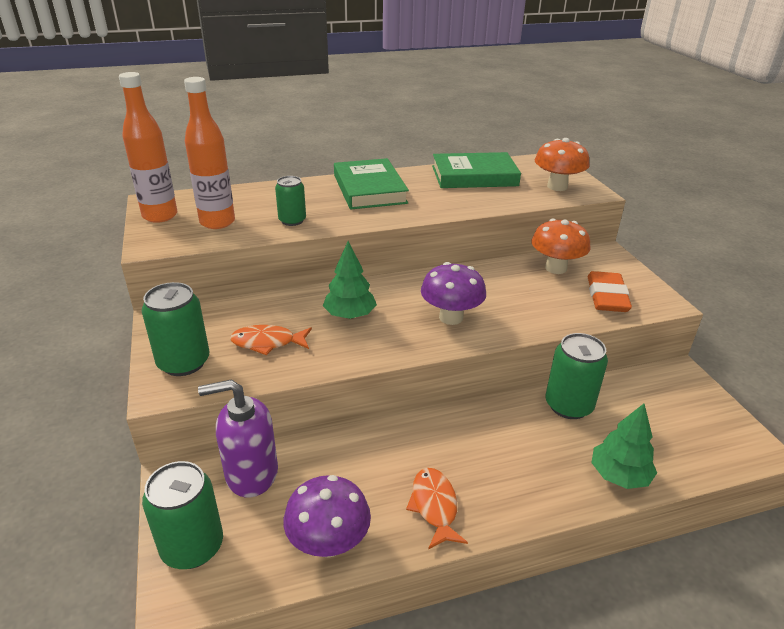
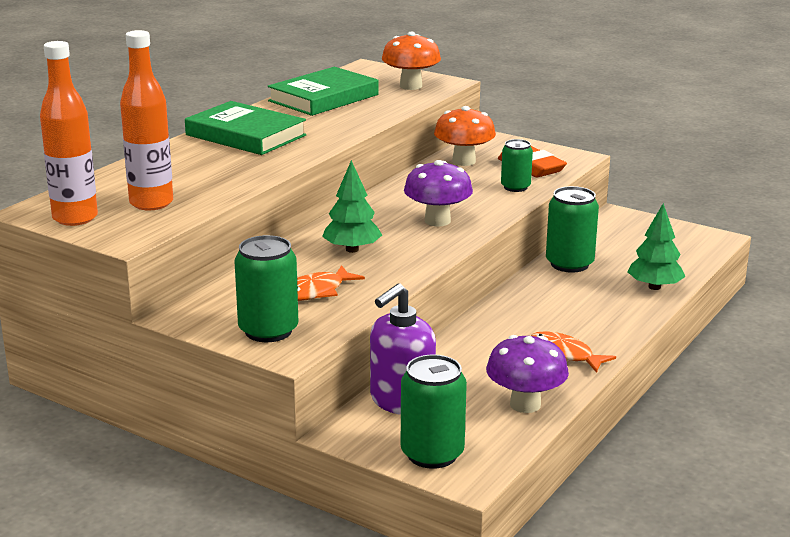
camera: 40 degrees left, 10 degrees down
(292, 220) = (225, 179): green can -> green can (515, 187)

